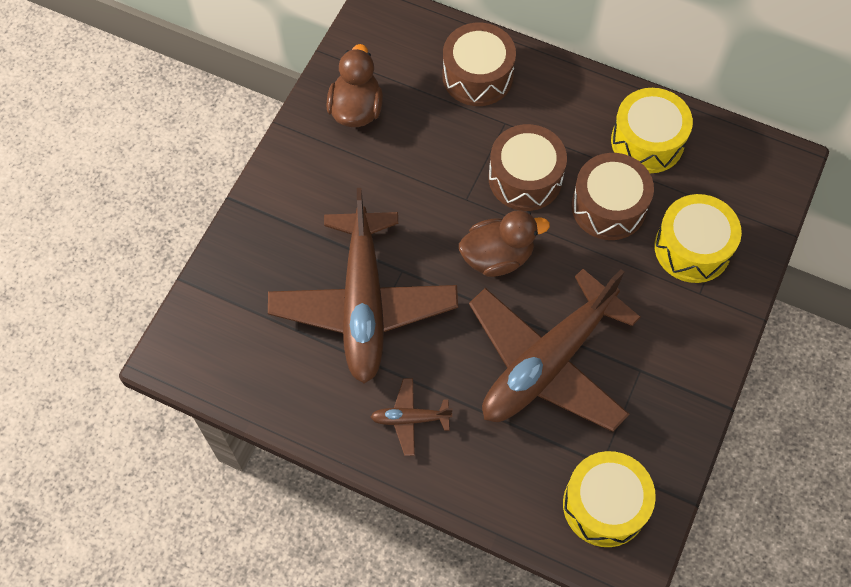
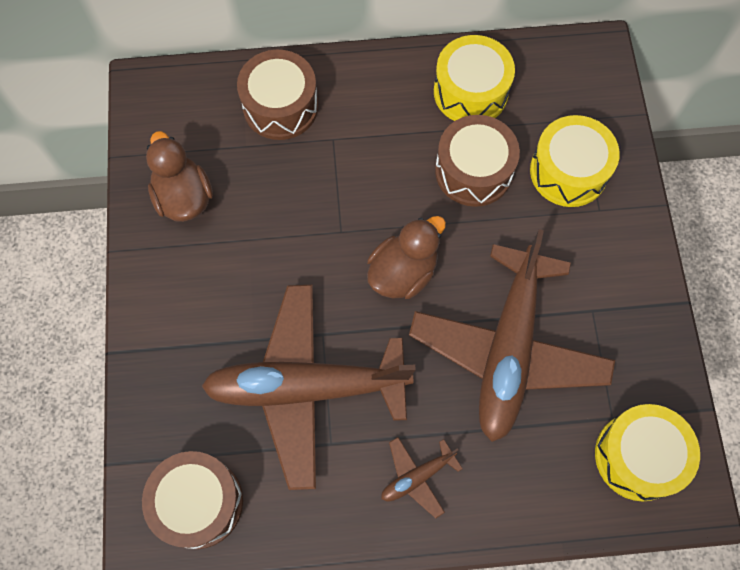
camera: 30 degrees left, 5 degrees up
(364, 304) = (306, 388): brown plane -> brown plane turned 120 degrees clockwise
(525, 178) = (383, 183): brown drum -> brown drum (198, 503)

